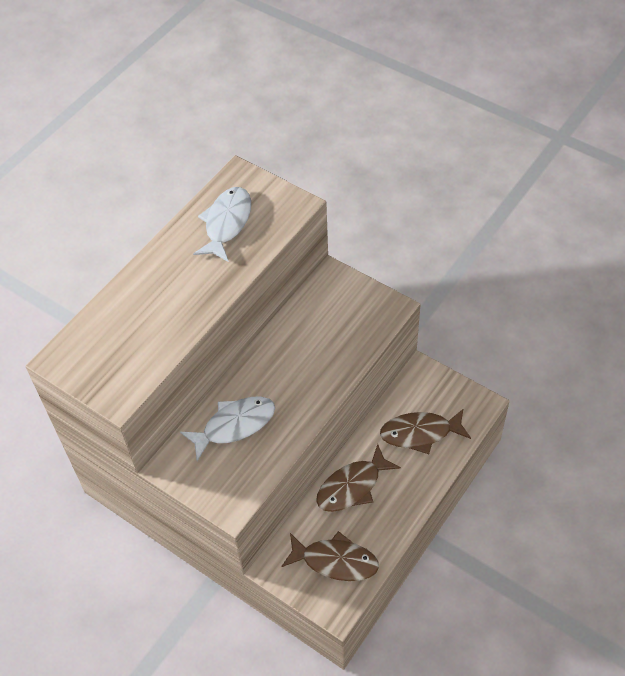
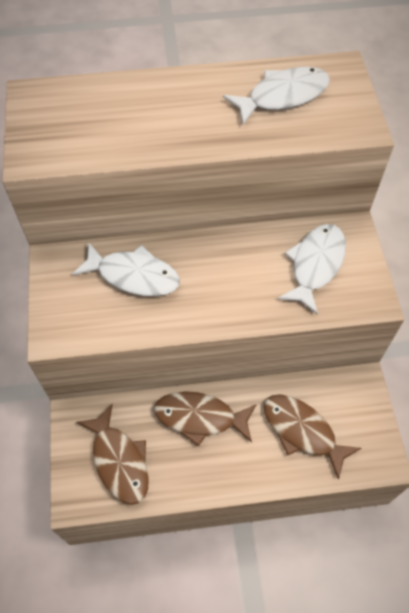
camera: 45 degrees right, 5 degrees up
(336, 317) = (315, 265): none -> white fish

